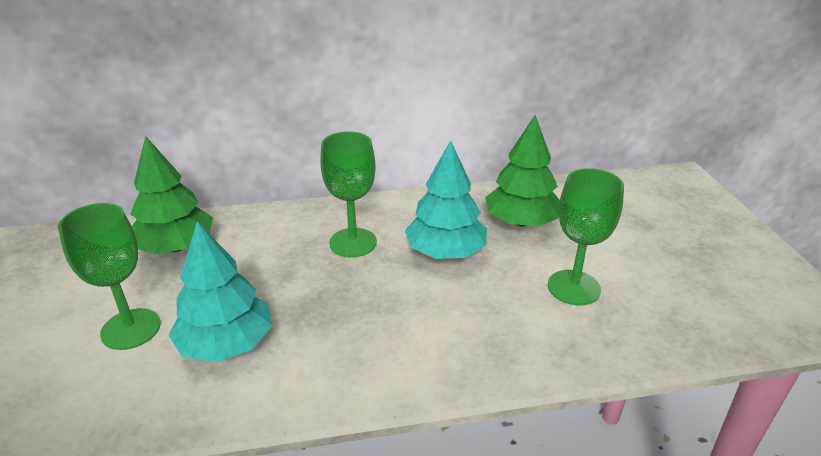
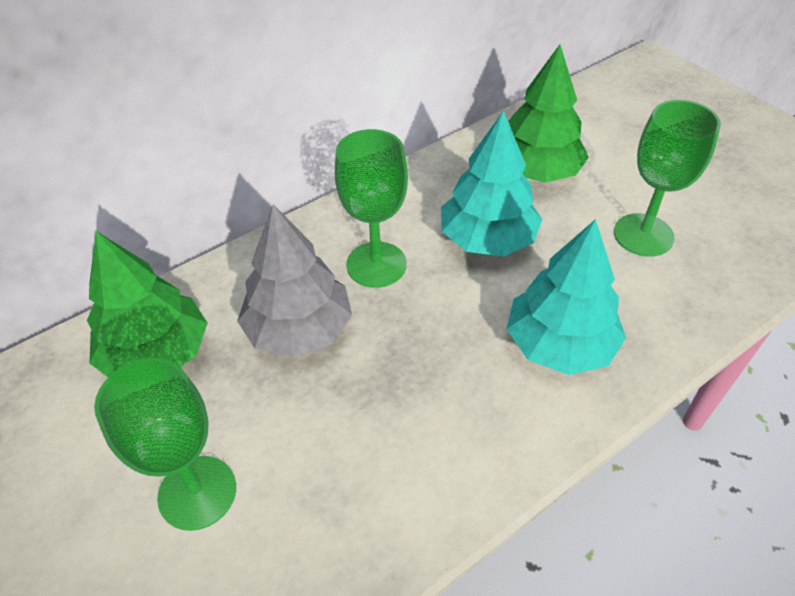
camera: 25 degrees left, 15 degrees up
(226, 344) = (335, 458): turquoise tree -> turquoise tree (559, 344)
(270, 263) = (299, 329): none -> grey tree

